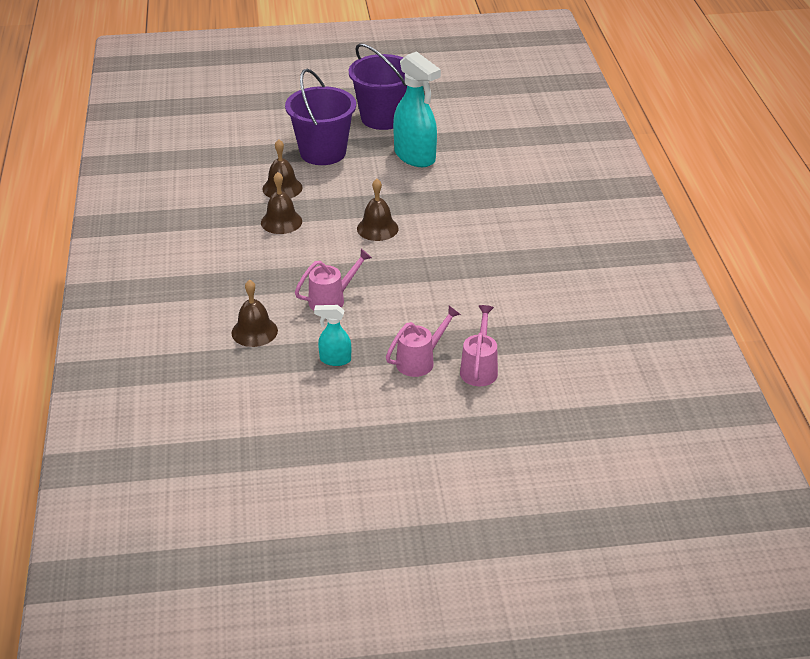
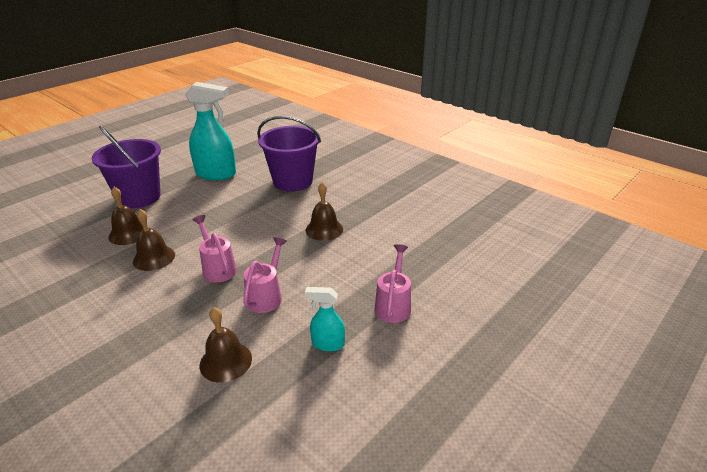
camera: 40 degrees left, 5 degrees down
(335, 360) = (327, 344): turquoise spray bottle -> turquoise spray bottle turned 45 degrees clockwise
(377, 228) = (242, 228): brown bell -> brown bell (324, 229)
(383, 118) = (164, 161): purple bucket -> purple bucket (293, 181)
(479, 369) = (440, 286): pink watering can -> pink watering can (218, 268)

